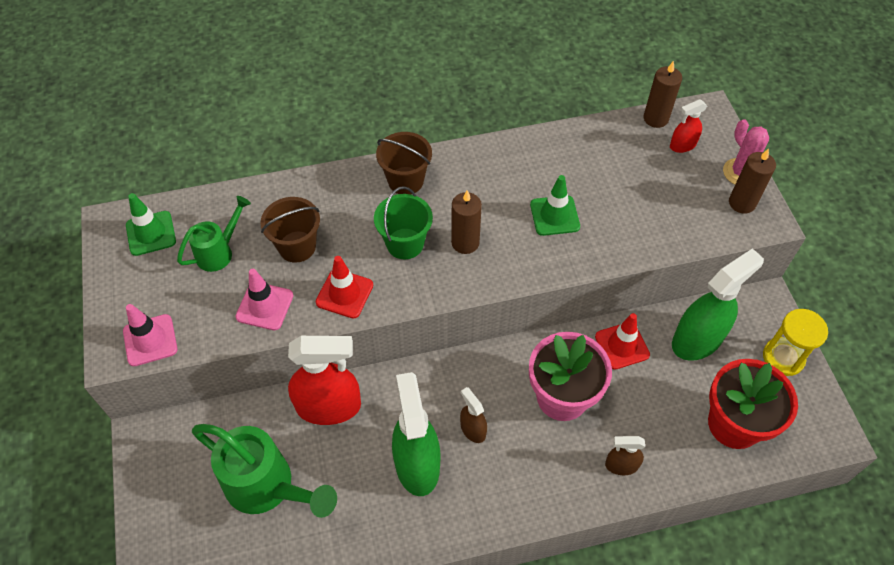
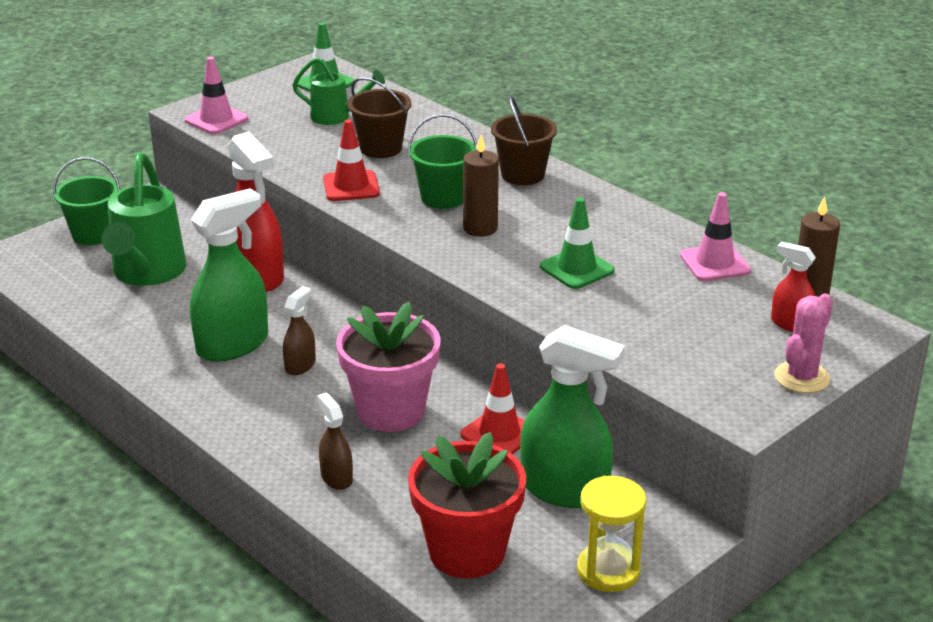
camera: 60 degrees right, 25 degrees down
(169, 507) = (93, 234): none -> green bucket
(264, 306) = (299, 155): pink traffic cone -> pink traffic cone (715, 263)
(742, 203) = (751, 390): brown candle -> none

